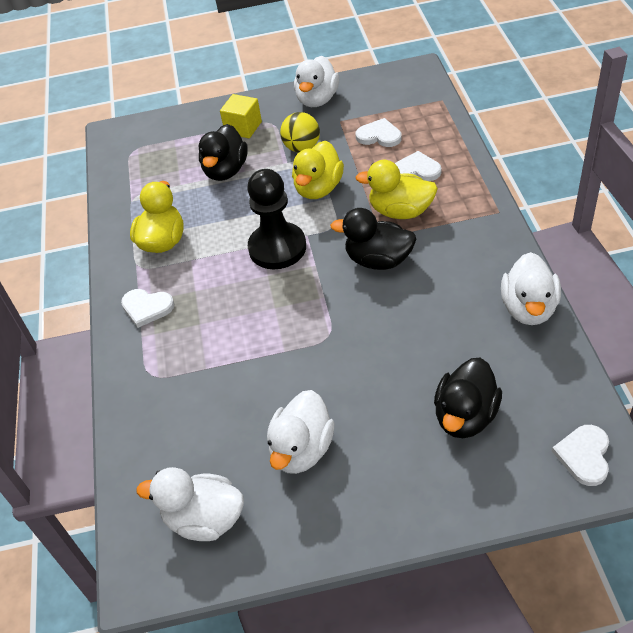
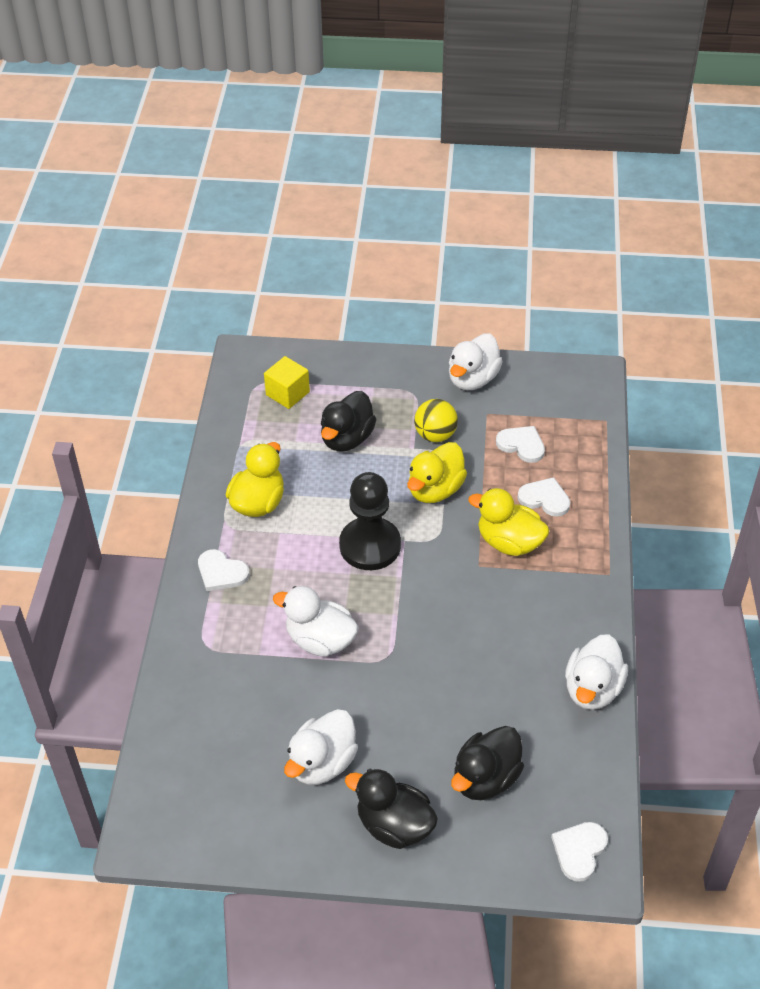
camera: 10 degrees right, 0 degrees up
(204, 519) = (213, 800): white duck -> white duck (320, 640)
(243, 127) = (382, 391): yellow cube -> yellow cube (287, 393)
(378, 260) = (465, 591): black duck -> black duck (394, 825)

